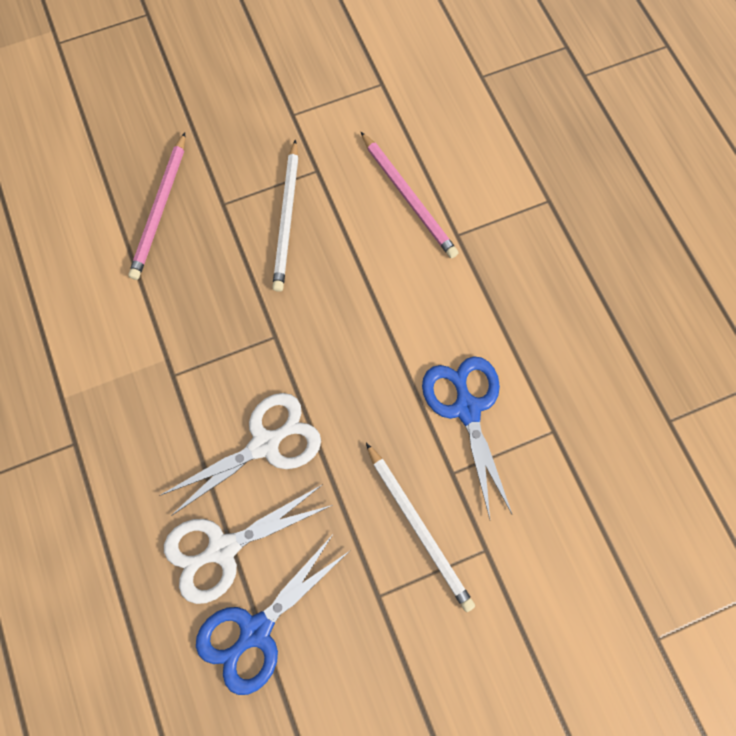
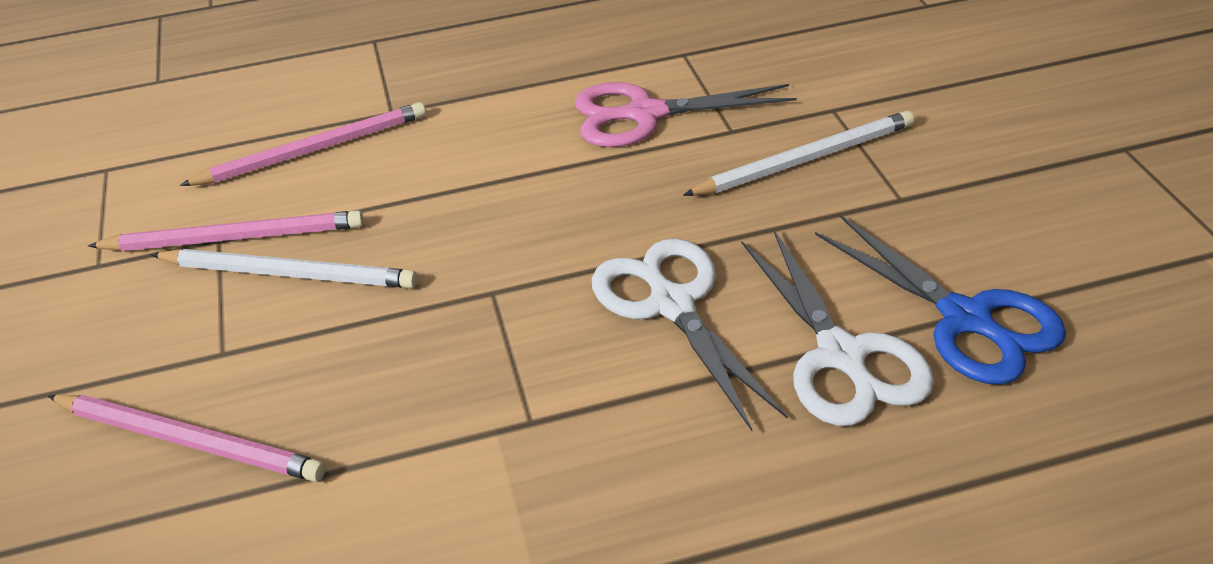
camera: 80 degrees left, 30 degrees down
(318, 179) = (235, 238): none -> pink pencil
(467, 409) = (645, 114): blue scissors -> pink scissors

